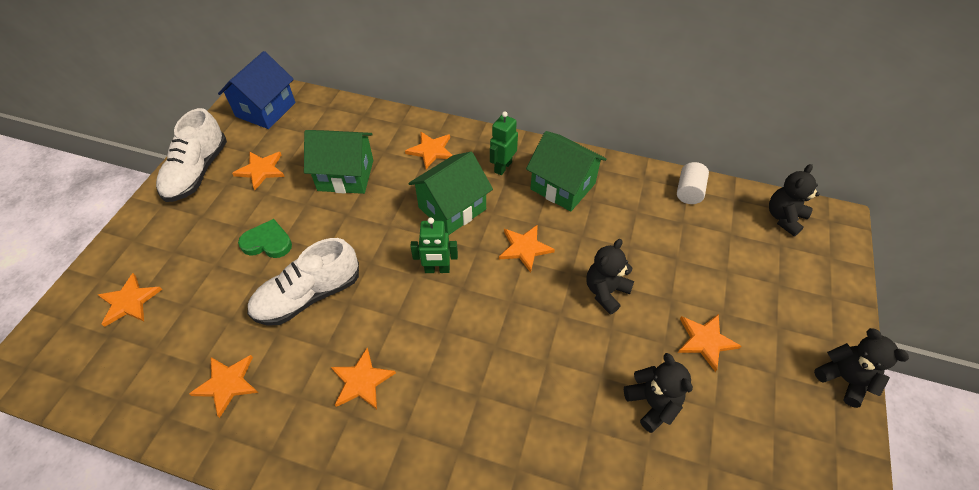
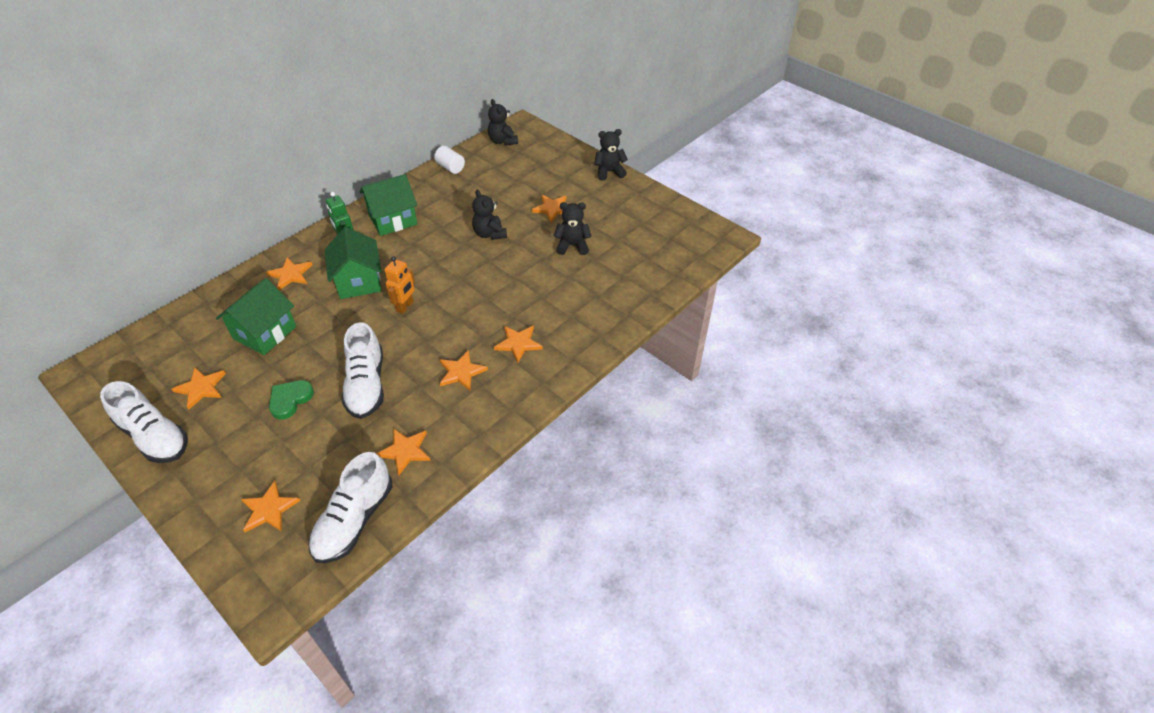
camera: 65 degrees left, 5 degrees down
(125, 384) = (354, 520): none -> white shoe
(265, 109) = (122, 369): blue house -> none
(437, 269) = (405, 306): green robot -> orange robot
(524, 248) = (426, 257): orange star -> orange star (518, 343)

